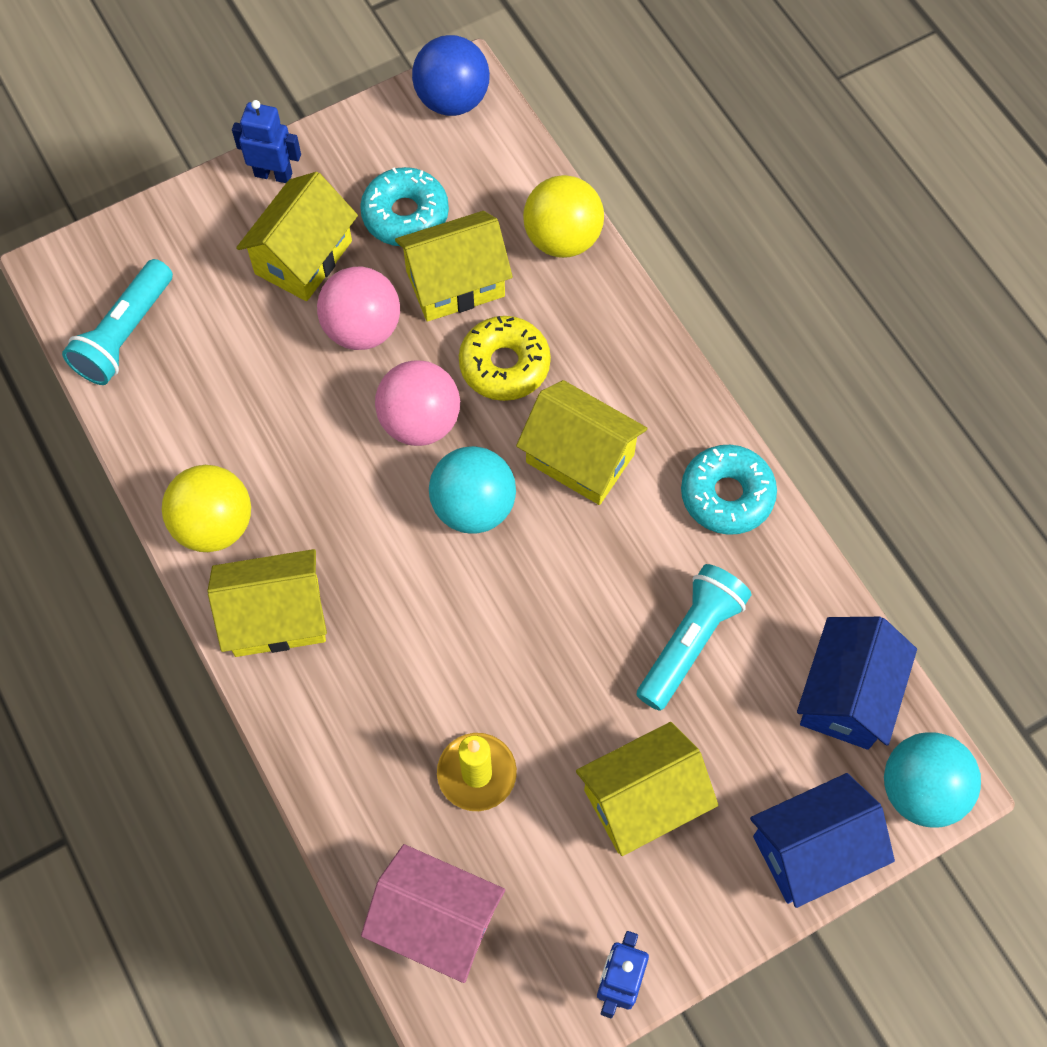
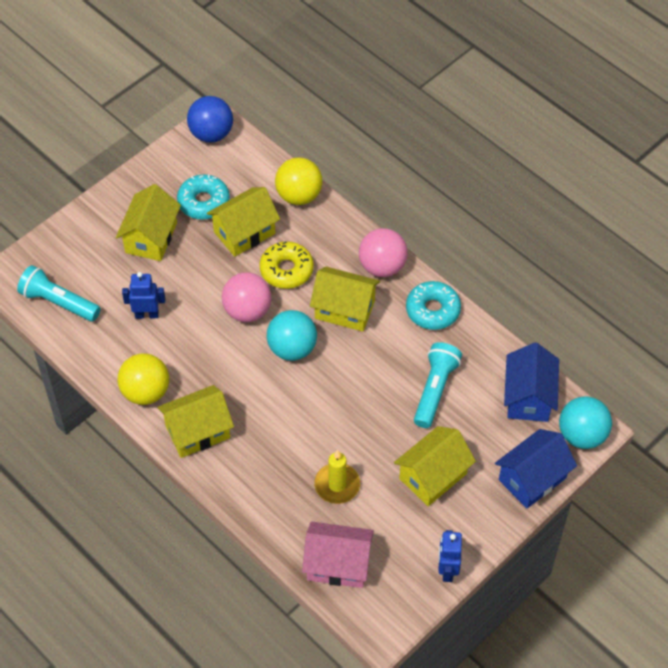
camera: 15 degrees left, 10 degrees down
(124, 334) = (58, 302): turquoise flashlight -> turquoise flashlight turned 105 degrees clockwise
(273, 174) = (118, 196): blue robot -> blue robot (147, 314)
(362, 329) = (198, 269): pink ball -> pink ball (382, 266)

